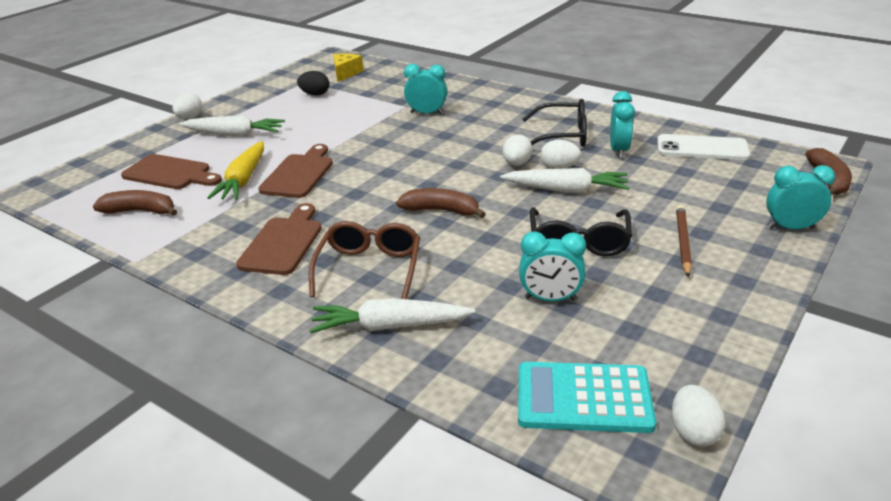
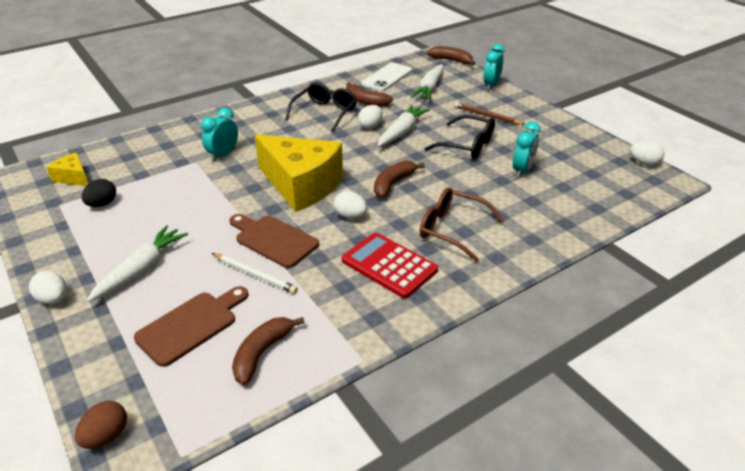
camera: 70 degrees left, 5 degrees up
(52, 180) = (106, 436): none -> brown egg
(243, 180) = (254, 275): yellow carrot -> white pencil
(283, 243) = (389, 265): brown cutting board -> red calculator
(389, 326) = (525, 234): white carrot -> white carrot (429, 88)
(400, 162) = (301, 185): none -> yellow cheese
(516, 164) = (350, 139): white egg -> white egg (350, 216)
(583, 398) = (613, 184): turquoise calculator -> none
(618, 151) = (365, 101): turquoise clock -> brown banana

